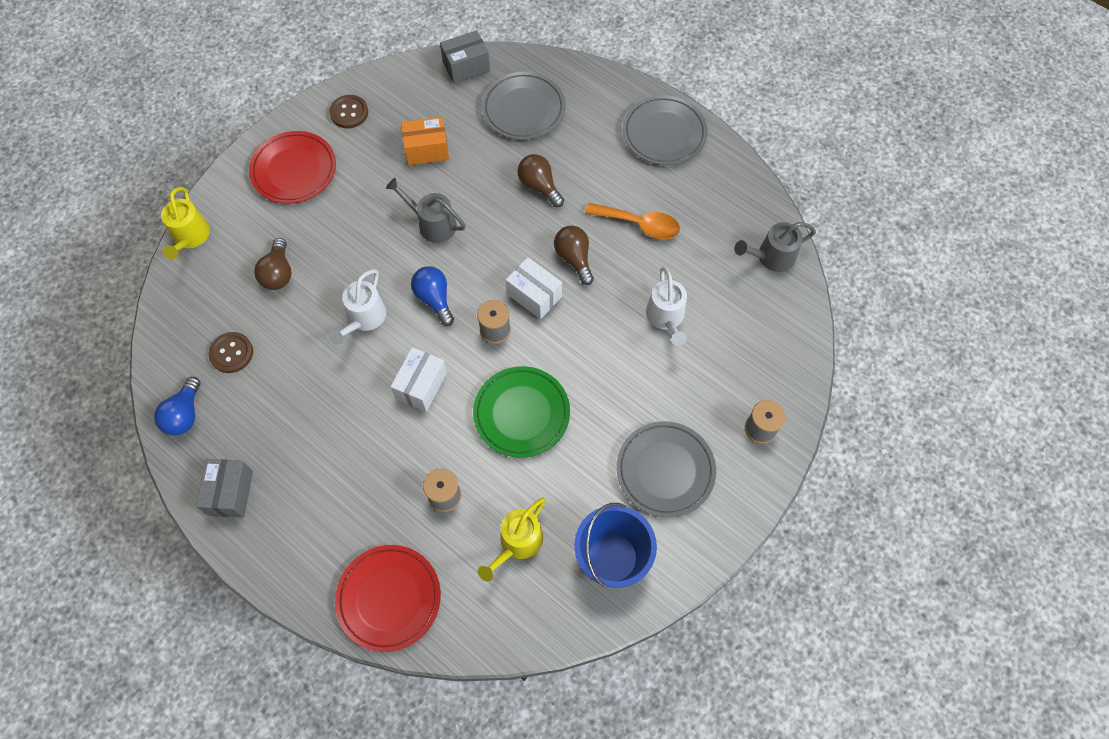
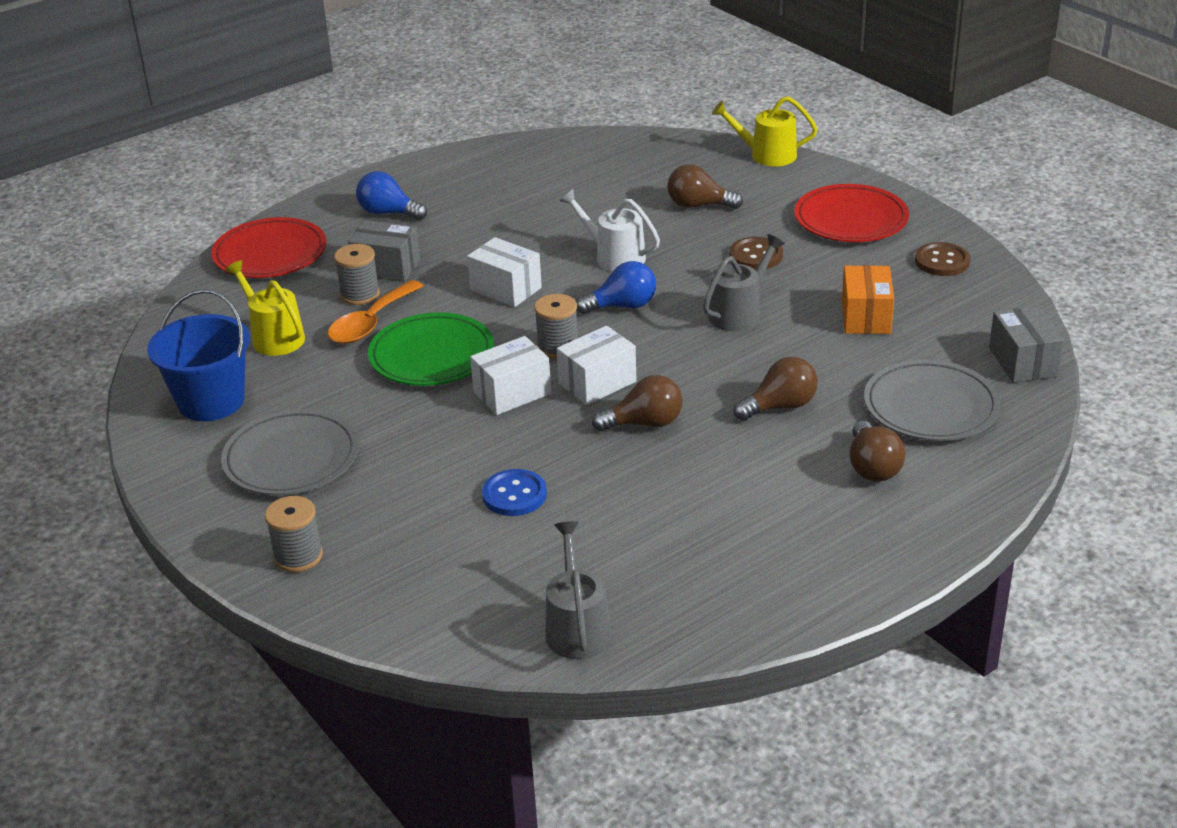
camera: 105 degrees right, 30 degrees down
(184, 415) = (541, 151): blue light bulb -> blue light bulb (388, 213)
(230, 493) = (440, 173): grey box -> grey box (386, 267)
(231, 353) = (603, 176): brown button -> brown button (756, 255)
(557, 346) = (512, 393): none -> white box
(590, 133) = (872, 467): none -> brown light bulb
(639, 224) = (684, 493): orange spoon -> orange spoon (370, 323)
(664, 133) = (859, 547): grey plate -> none
(666, 317) = (514, 495): white watering can -> blue button

